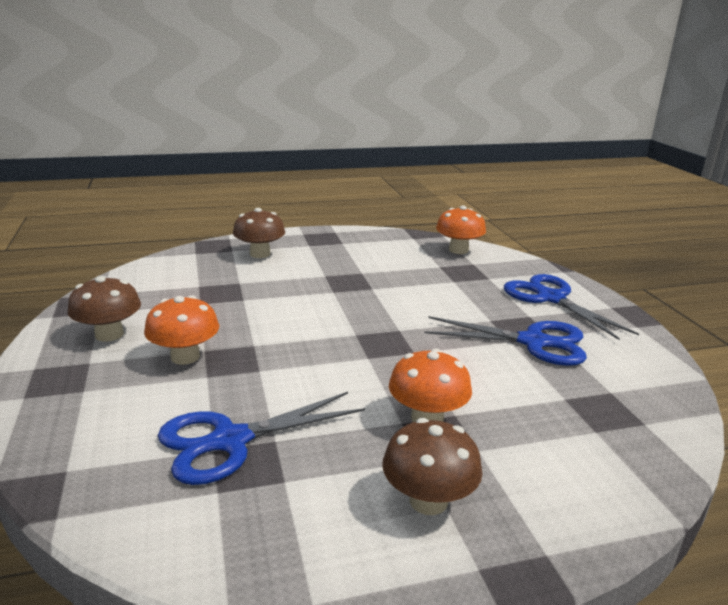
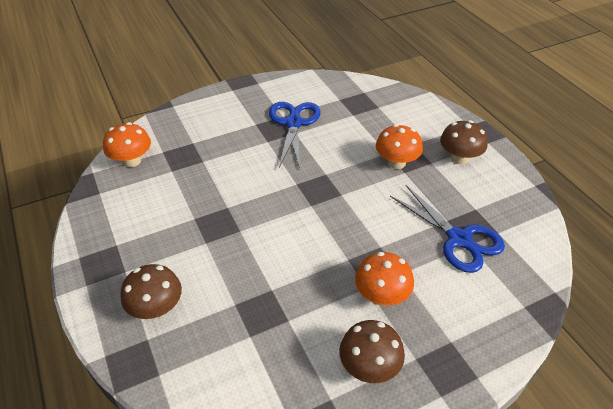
camera: 100 degrees left, 20 degrees up
(551, 298) = (225, 113): blue scissors -> none

